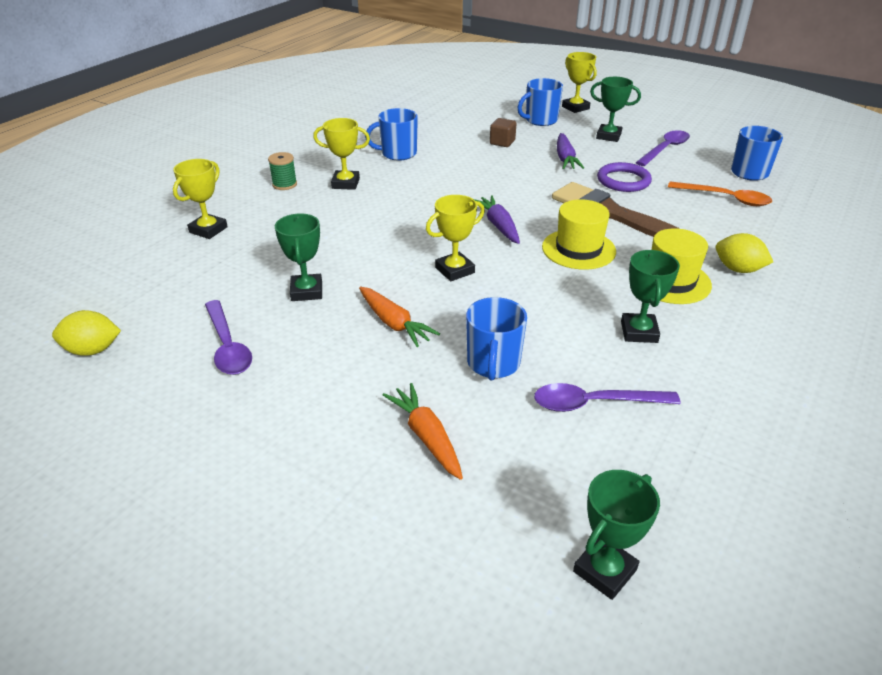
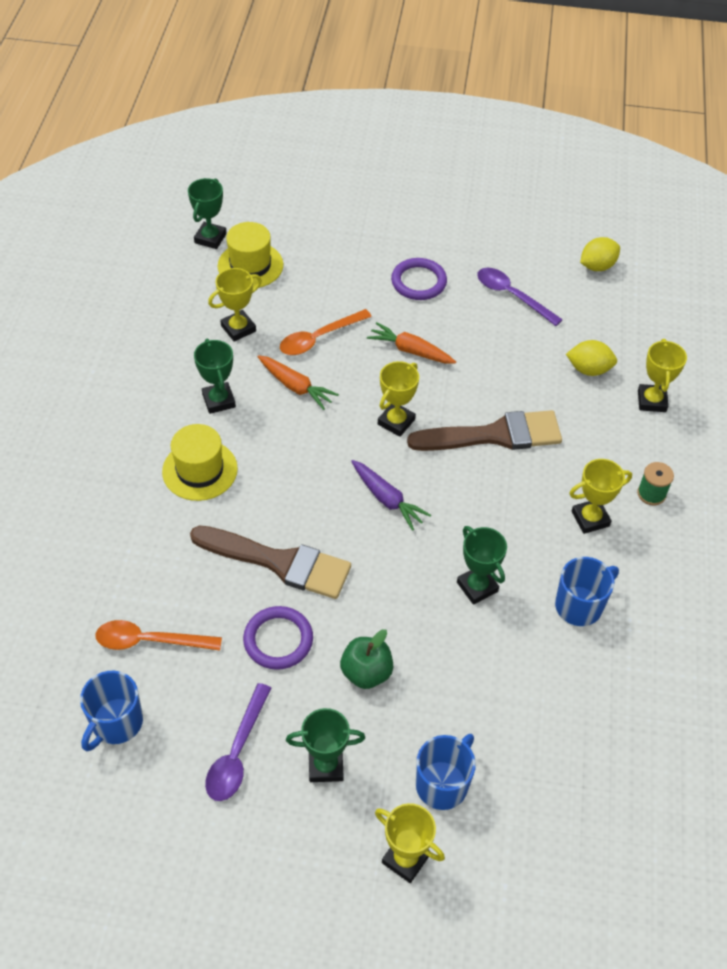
camera: 155 degrees right, 15 degrees up
(306, 291) = (501, 359): green trophy -> green trophy (477, 587)
(322, 395) = (418, 282): none -> purple ring
(371, 241) = (494, 435): none -> brown brush
(427, 437) = (335, 275): orange carrot -> orange carrot (295, 386)
(493, 364) = (319, 338): blue mug -> orange spoon
(502, 142) = (466, 687): brown cube -> none
(565, 158) = (366, 672): purple carrot -> green apple
(578, 249) = (295, 488): yellow hat -> yellow hat (250, 265)
(594, 403) = (238, 328): purple spoon -> yellow trophy
(738, 269) = (137, 508): yellow lemon -> yellow lemon (589, 369)

